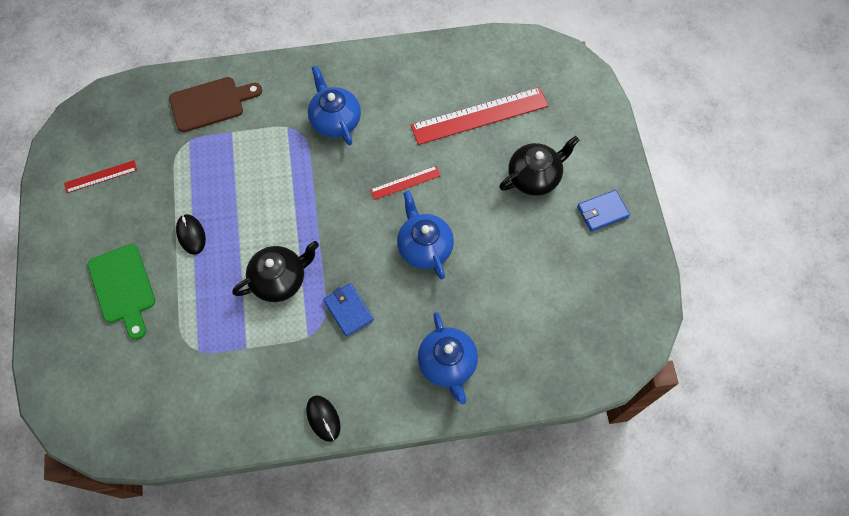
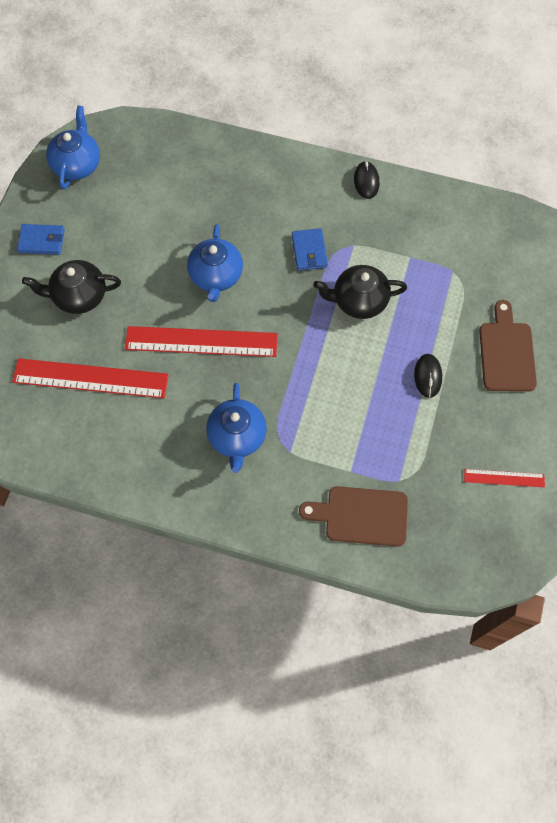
camera: 155 degrees left, 0 degrees up
(123, 287) = (506, 352): green cutting board -> brown cutting board
(405, 183) = (201, 341): red ruler -> red ruler, size x2.01
(447, 364) = (248, 180): blue teapot -> blue teapot (77, 164)

